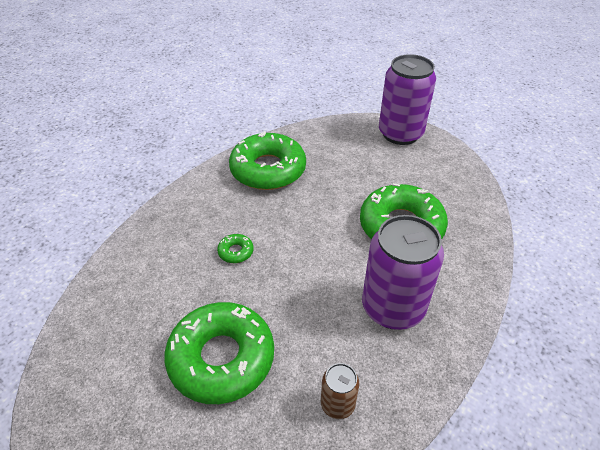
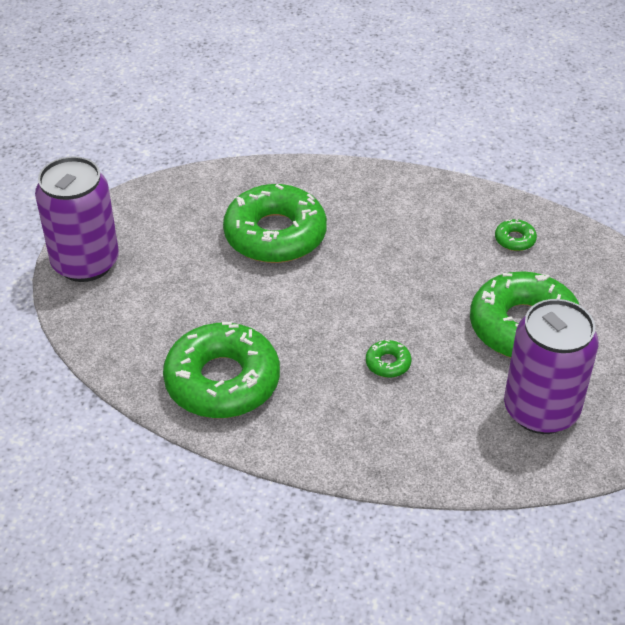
camera: 110 degrees left, 0 degrees up
(337, 404) = (515, 239): brown can -> green donut
(393, 308) = (393, 223): purple can -> purple can (541, 410)

